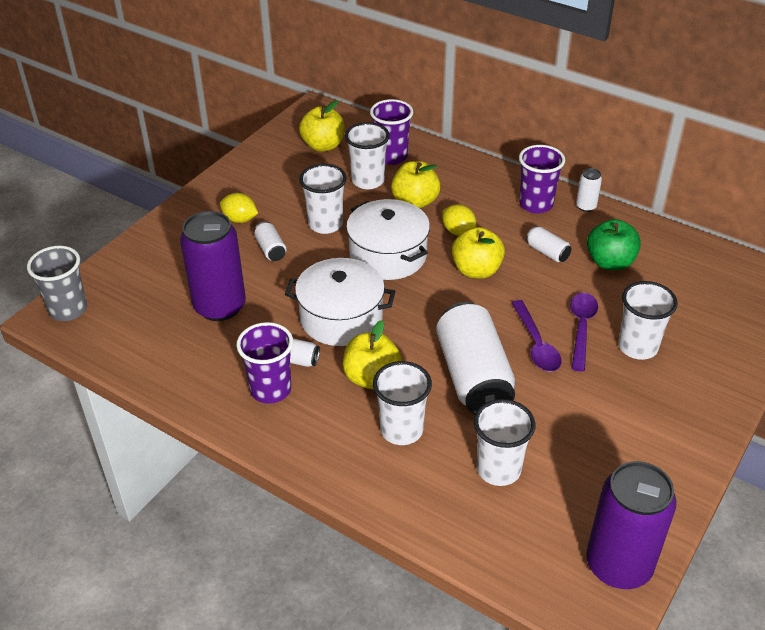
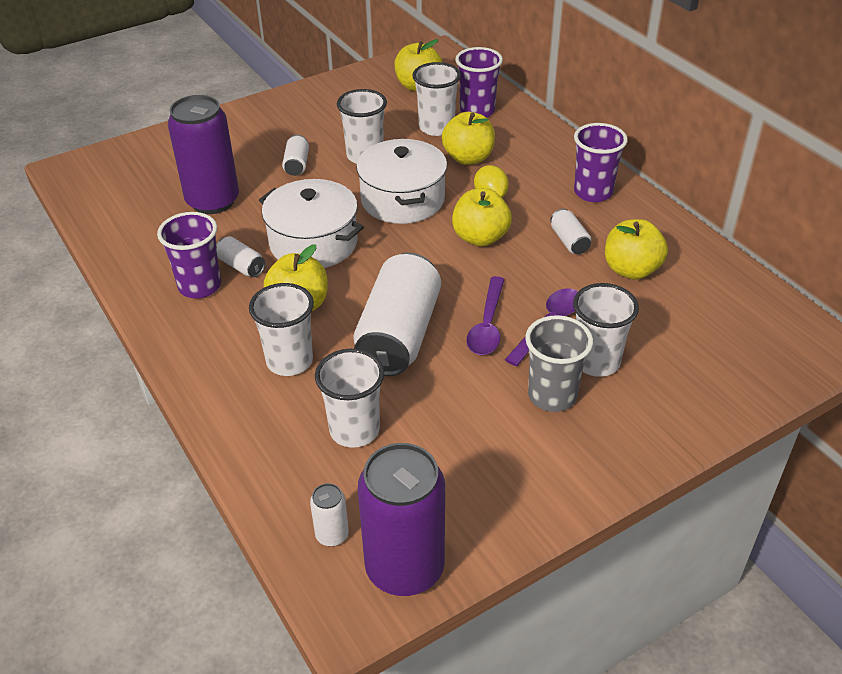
camera: 25 degrees right, 0 degrees up
(68, 310) = (86, 167): grey cup -> grey cup (552, 396)
(240, 219) = (290, 131): yellow lemon -> none
(586, 206) = (647, 208): white can -> white can (332, 535)
(610, 262) = (631, 270): green apple -> yellow apple

